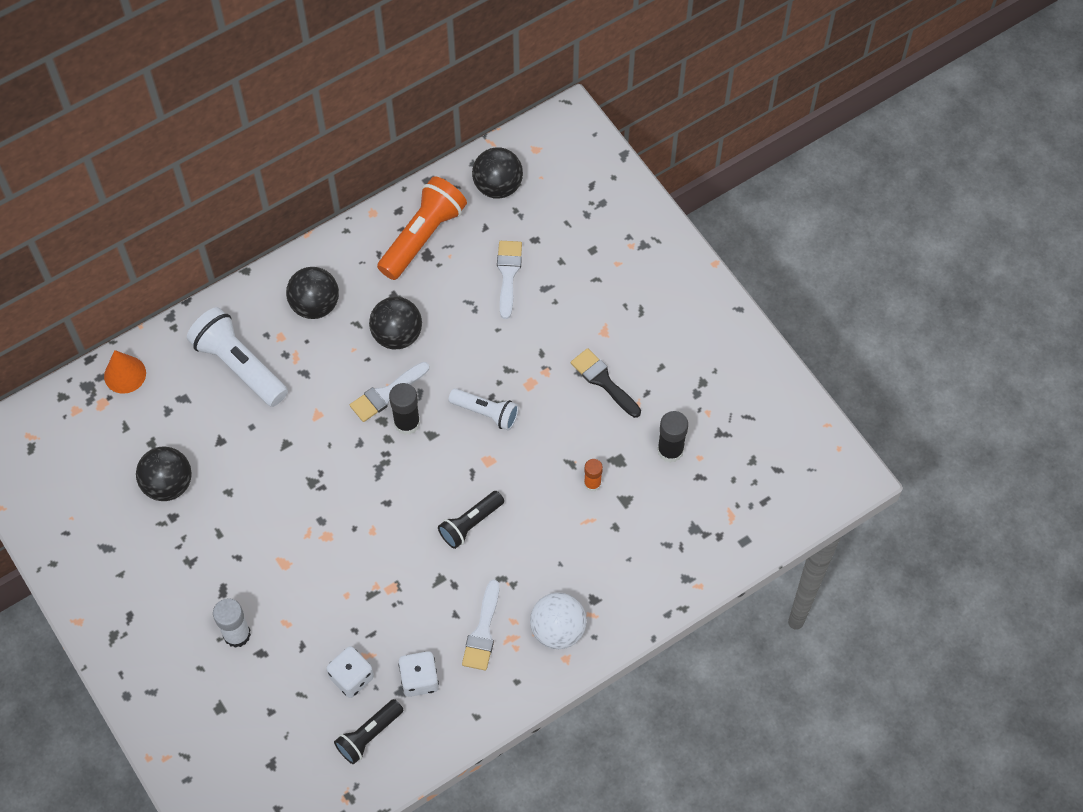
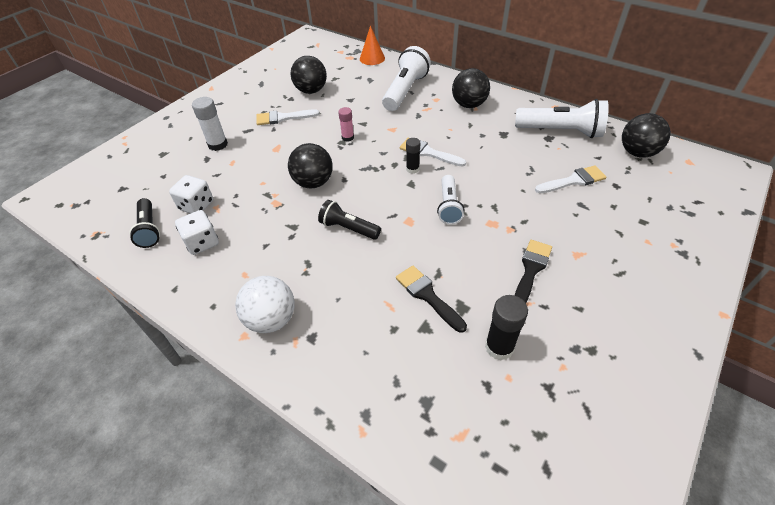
camera: 70 degrees right, 15 degrees down
(307, 472) = (348, 137): none -> pink glue stick
(369, 735) = (149, 229): black flashlight -> black flashlight turned 135 degrees counterclockwise
(397, 335) = (476, 143): black ball -> black ball (313, 182)
(407, 423) = (412, 169): black glue stick -> black glue stick, size x0.65
(422, 236) = (560, 131): orange flashlight -> white flashlight
(483, 631) = (254, 267): white brush -> white brush (283, 118)
(592, 483) = (427, 296): orange glue stick -> black brush

